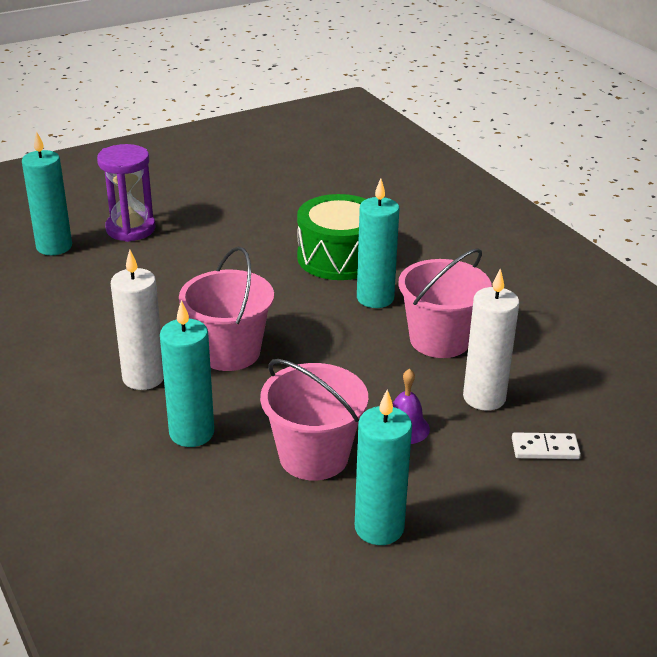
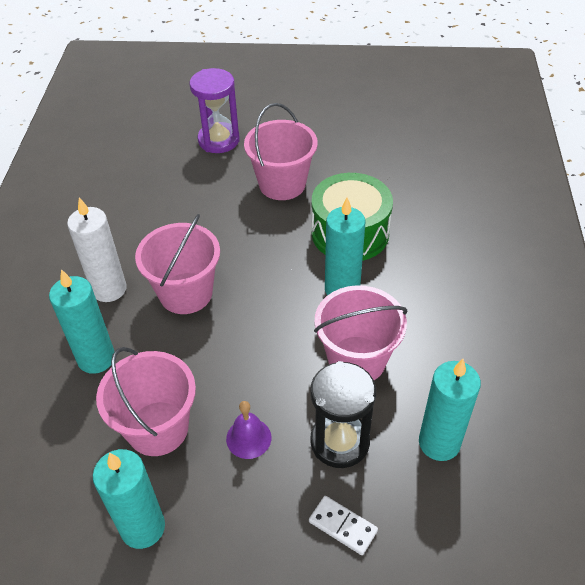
camera: 35 degrees right, 15 degrees up
(54, 247) = (154, 137): turquoise candle -> turquoise candle (439, 443)
(235, 243) = (282, 184): none -> pink bucket
(484, 398) = (340, 441): white candle -> black hourglass

